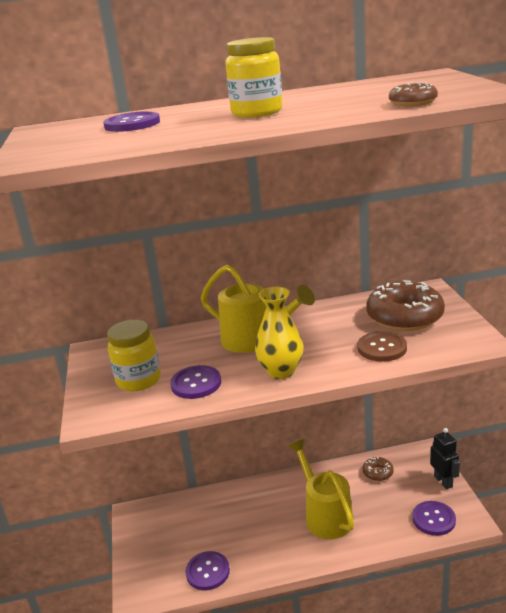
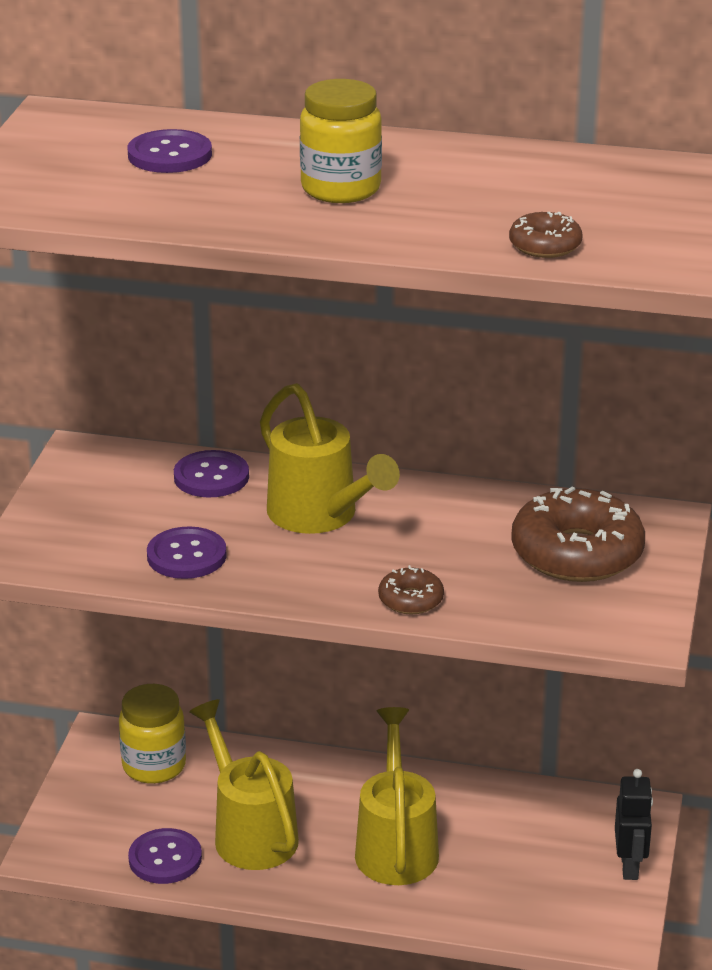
camera: 20 degrees right, 5 degrees up
(138, 380) = (113, 523): yellow jar -> yellow jar (154, 766)
(244, 537) = (249, 832): none -> yellow watering can
(281, 371) = (316, 578): yellow vase -> none
(378, 473) = (532, 814): brown donut -> brown donut (411, 600)
(382, 348) = (490, 592): brown button -> none
(433, 519) = (563, 914): purple button -> purple button (211, 477)

